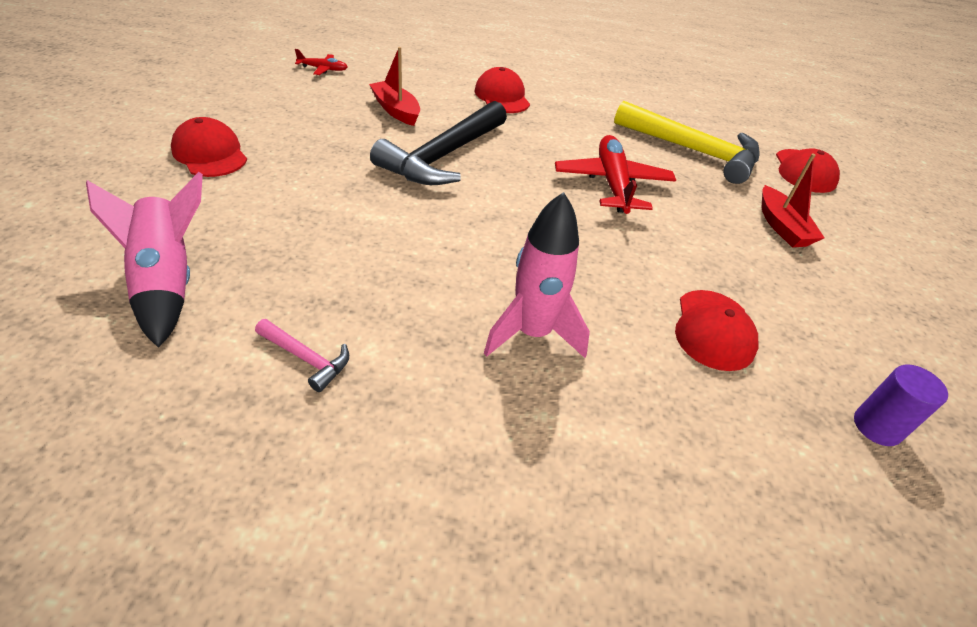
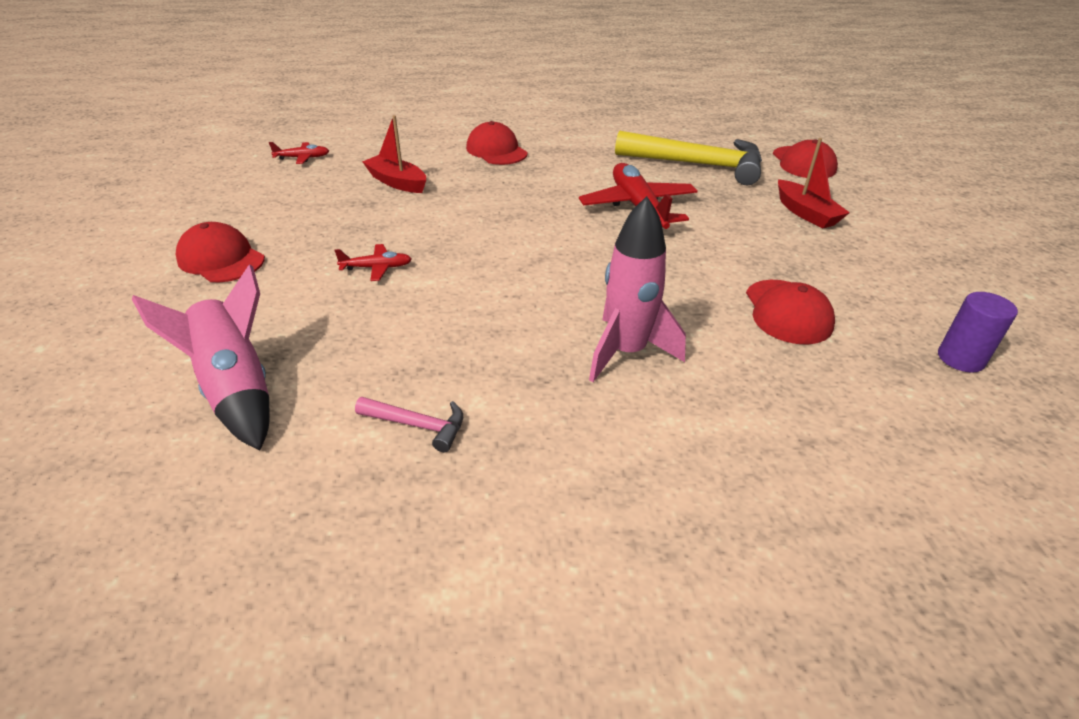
camera: 10 degrees left, 5 degrees down
(340, 192) = (377, 268): none -> red plane
(443, 156) = (464, 215): black hammer -> none

